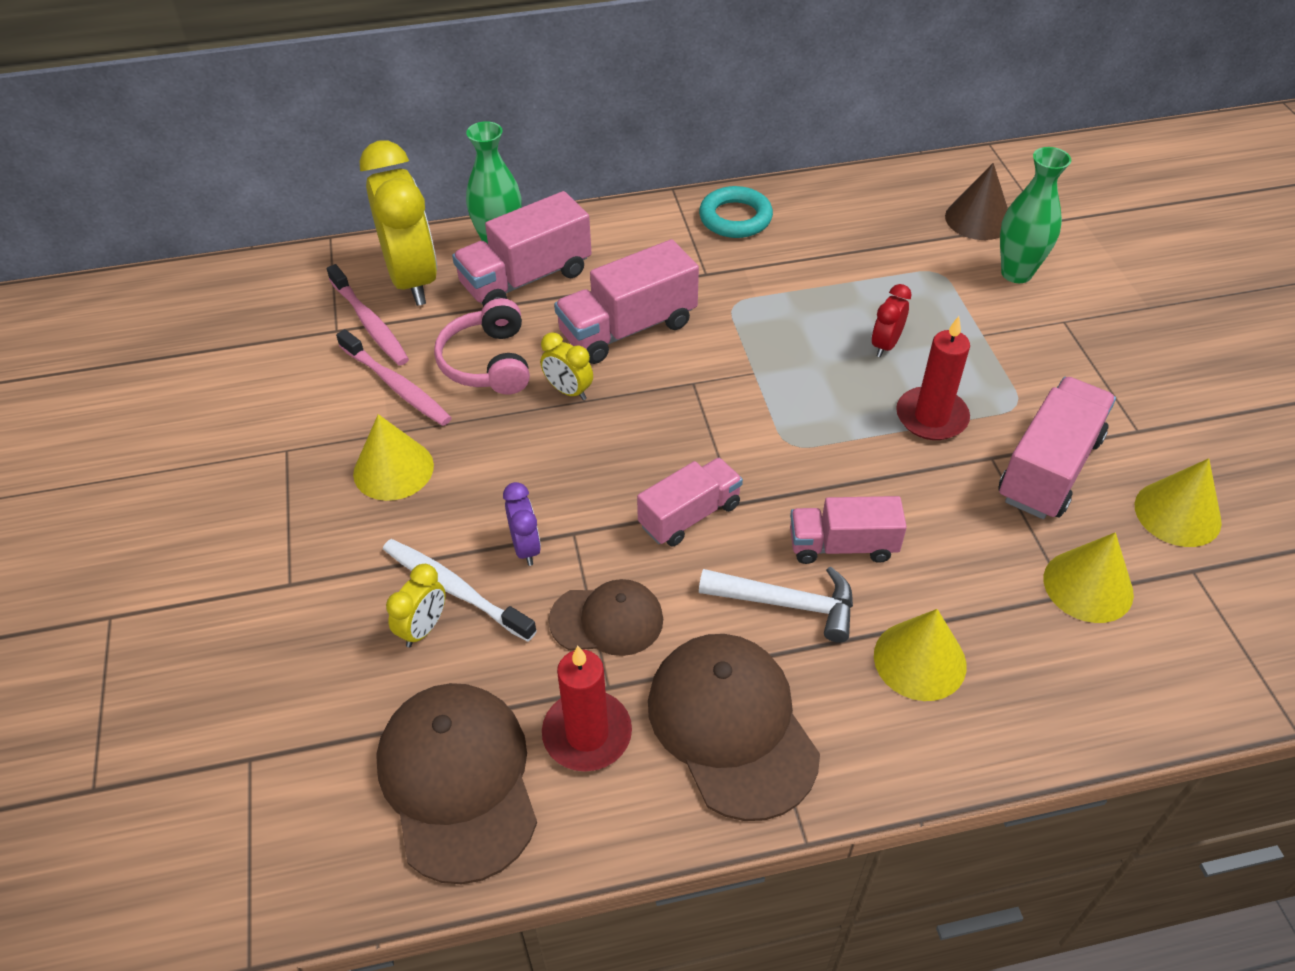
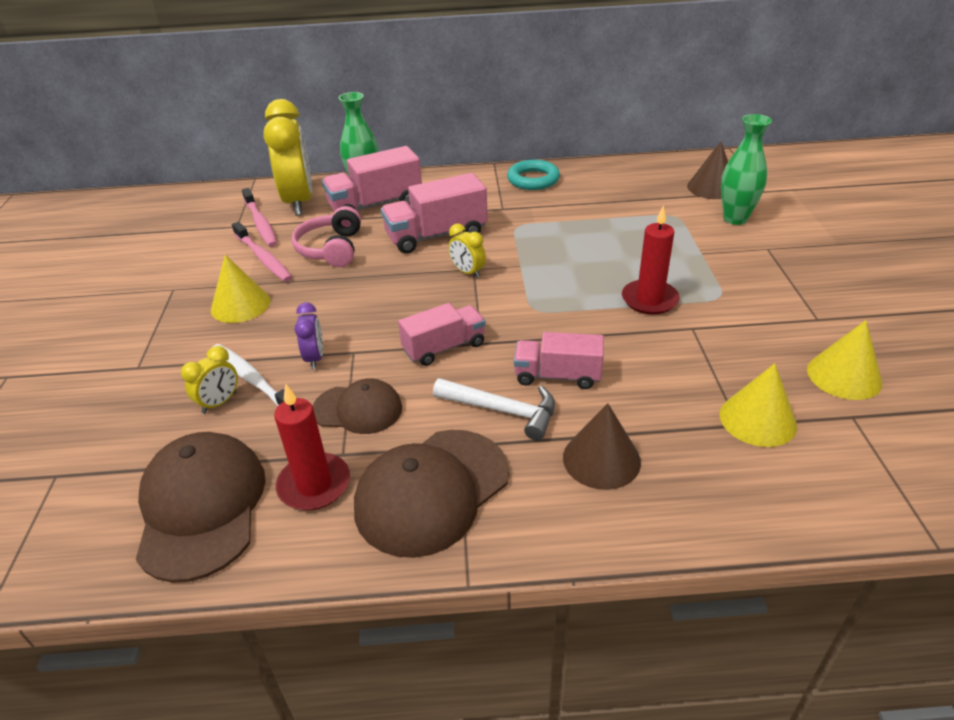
camera: 10 degrees right, 10 degrees down
(568, 391) = (381, 268): yellow clock -> yellow clock (467, 272)
(732, 726) = (432, 491): brown cap -> brown cap turned 120 degrees counterclockwise
(885, 345) = (624, 255): red clock -> none
(919, 660) = (601, 459): yellow cone -> brown cone
(1049, 469) = (738, 338): pink truck -> none

